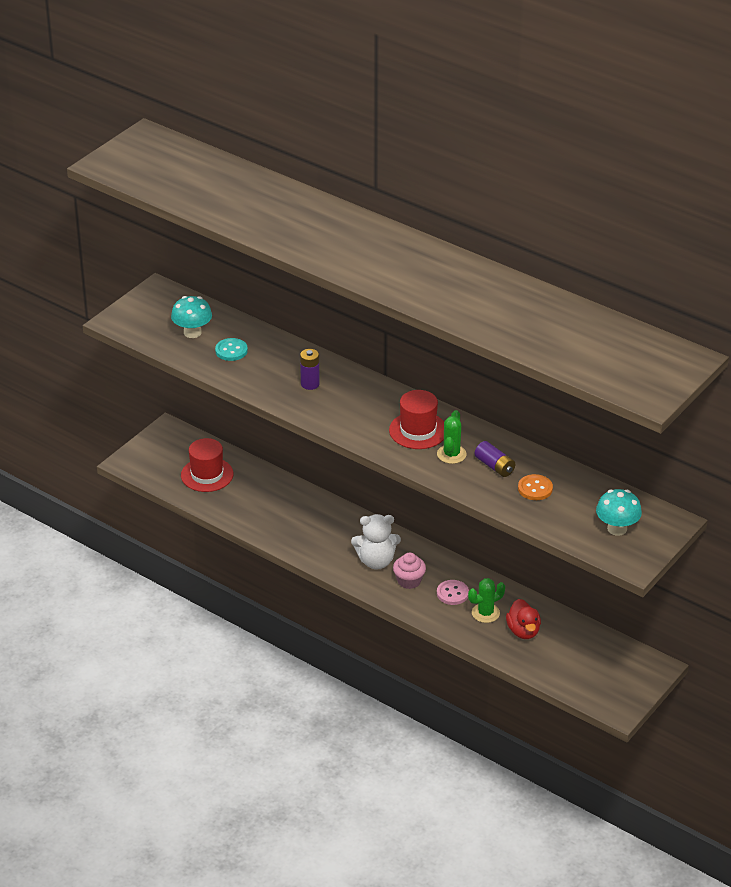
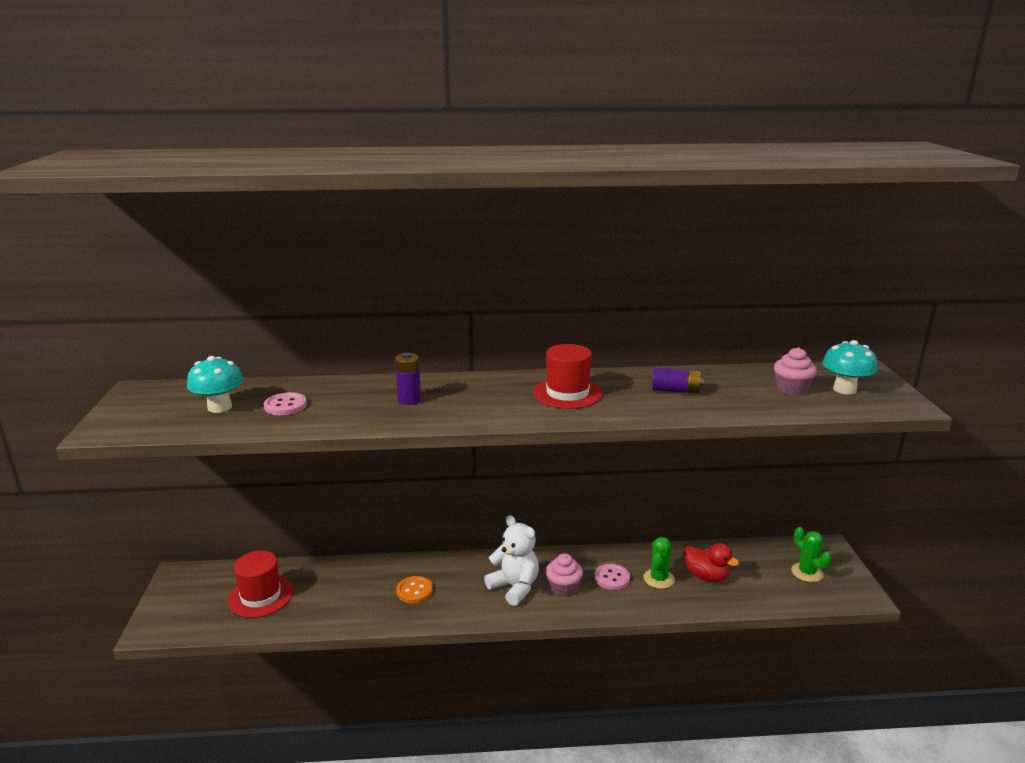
camera: 40 degrees left, 15 degrees down
(231, 351) = (285, 406): turquoise button -> pink button
(376, 561) = (514, 587): white teddy bear -> white teddy bear turned 90 degrees counterclockwise
(451, 454) = (626, 397): green cactus -> green cactus (807, 572)
(535, 488) = (735, 391): orange button -> orange button (414, 591)
(579, 508) = (791, 389): none -> pink cupcake

